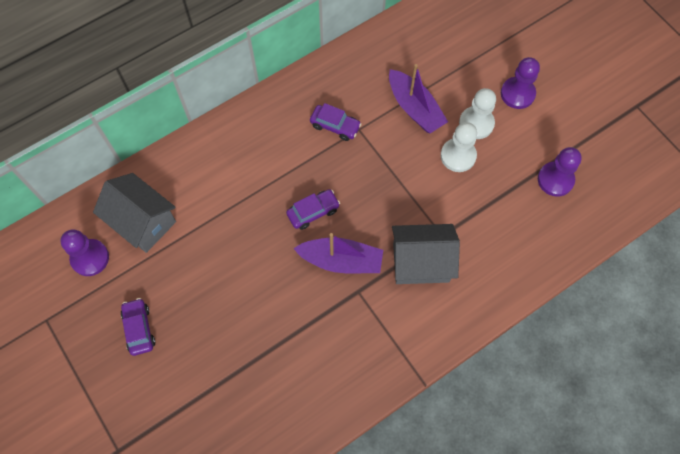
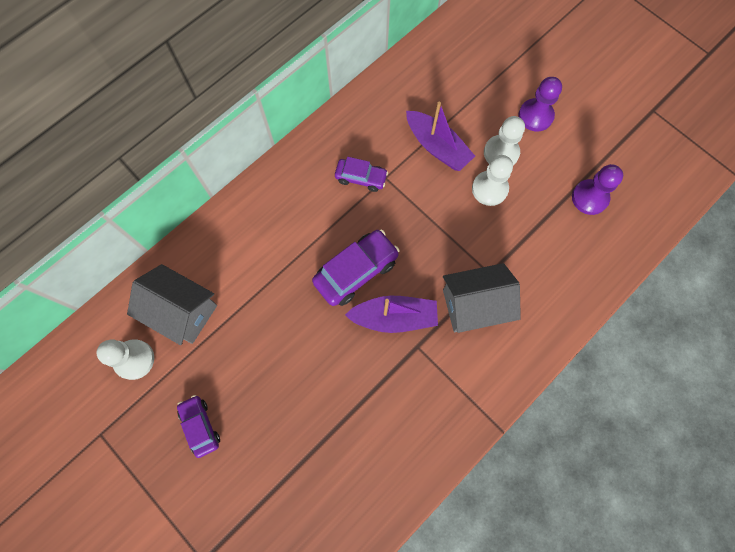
camera: 10 degrees left, 5 degrees up
(90, 258) = (134, 359): purple pawn -> white pawn
(313, 212) = (356, 271): purple car -> purple car, size x1.63

